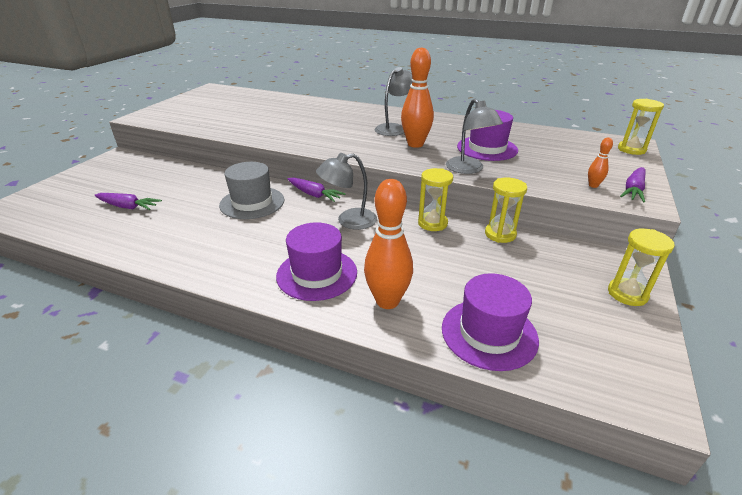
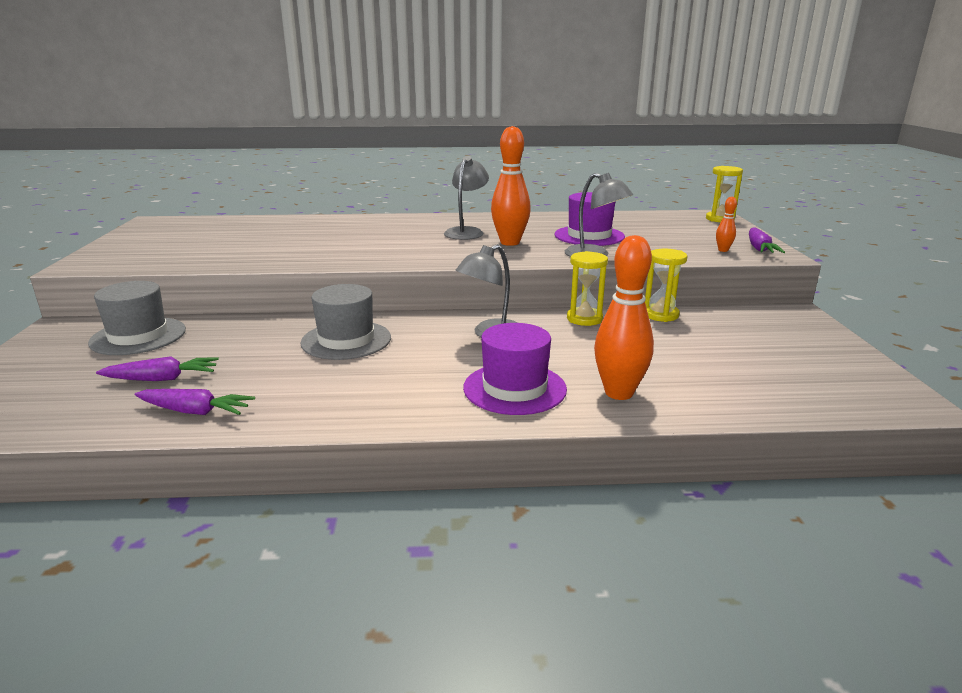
camera: 25 degrees left, 10 degrees down
(146, 172) = (138, 336): none -> grey hat
(314, 195) = (418, 318): purple carrot -> purple carrot (195, 411)
(489, 333) = (741, 393): purple hat -> none
(627, 294) = (816, 336): yellow hourglass -> none

